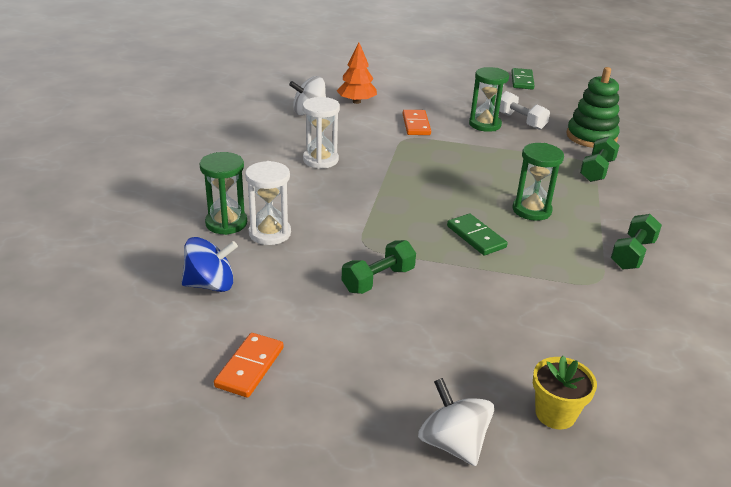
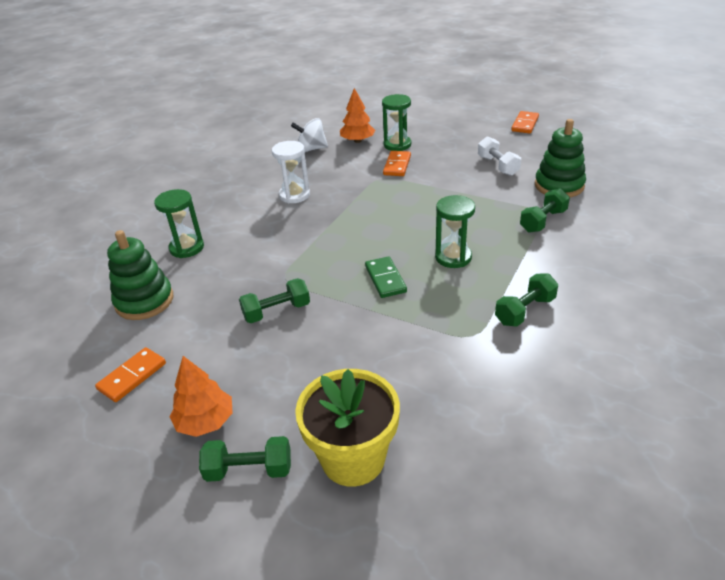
camera: 20 degrees right, 5 degrees up
(210, 284) = (144, 301): blue spinning top -> green stacking toy
(270, 233) = (215, 260): white hourglass -> none
(370, 402) = (205, 421): none -> orange tree
(452, 443) = (249, 470): white spinning top -> green dumbbell
(485, 124) = (461, 168): green hourglass -> green hourglass (397, 145)
(522, 81) = (525, 124): green domino -> orange domino
(555, 414) = (353, 458): yellow flower pot -> yellow flower pot, size x1.76

